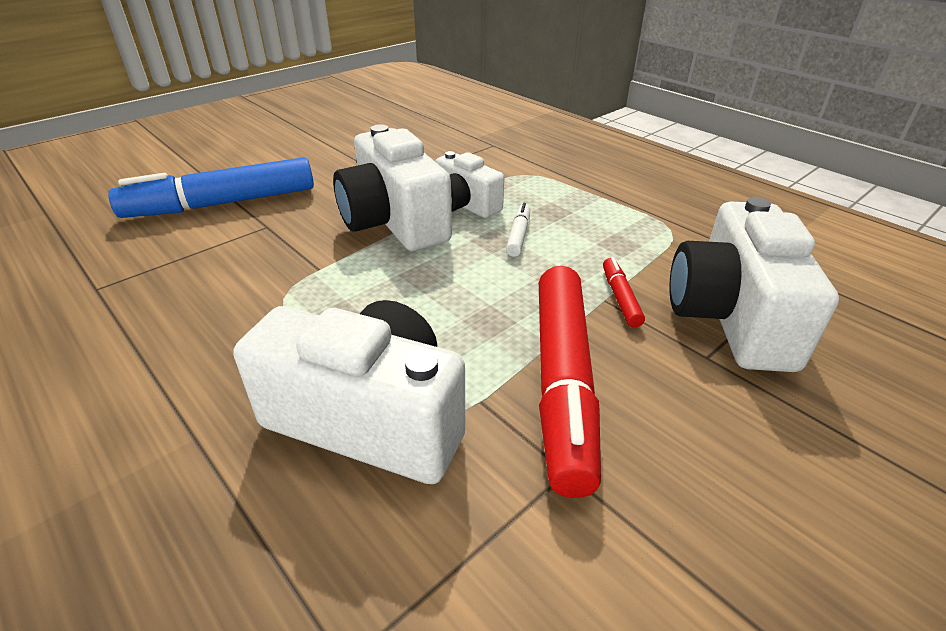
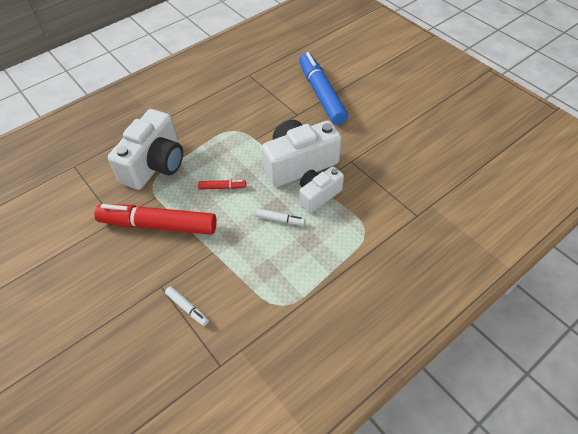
camera: 95 degrees right, 15 degrees up
(620, 298) = (212, 259): red marker -> red marker (222, 187)
(730, 317) = (187, 308): white camera -> white marker

